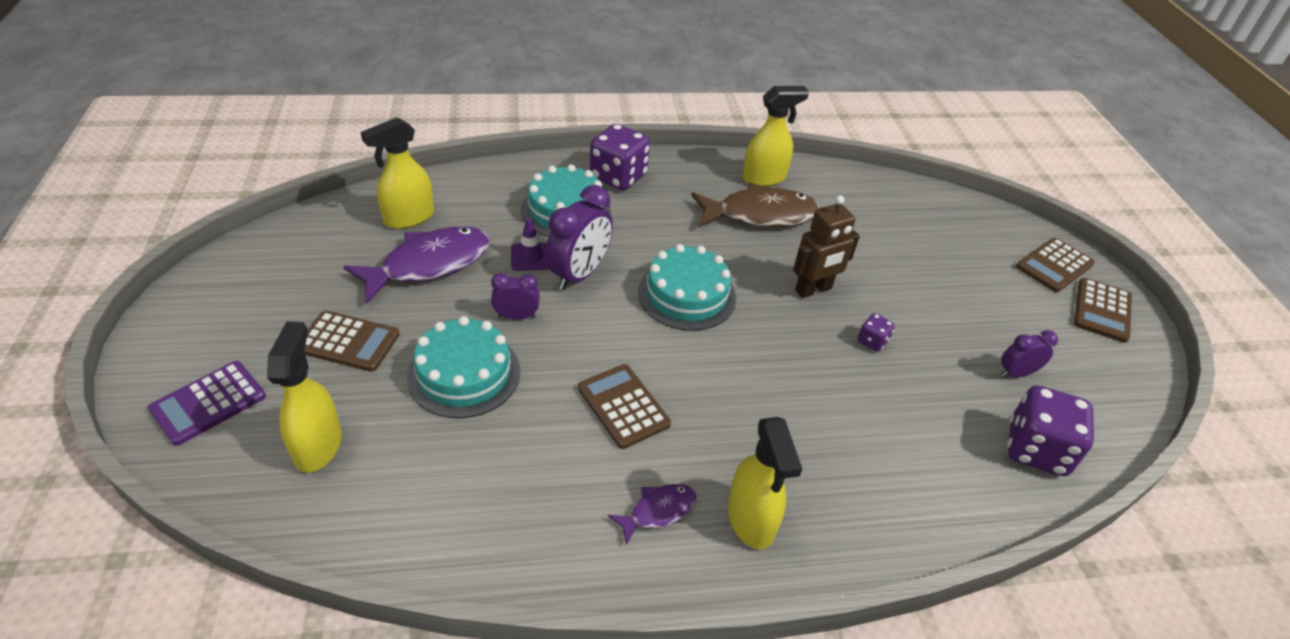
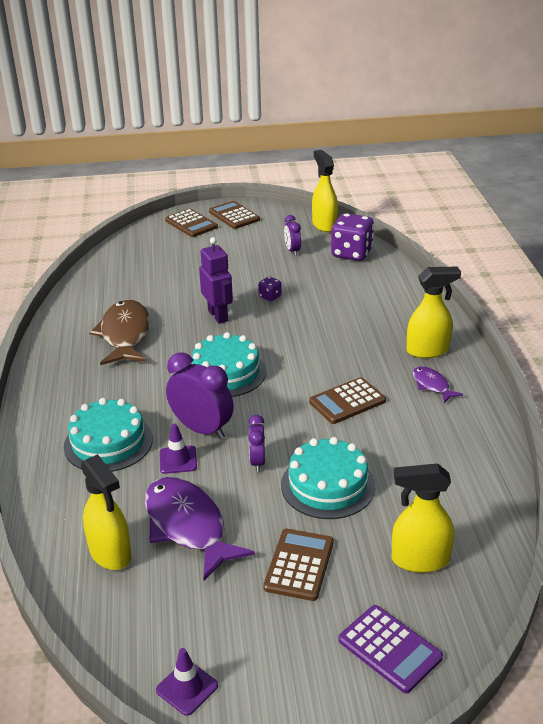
camera: 85 degrees left, 10 degrees down
(236, 264) = (187, 688): none -> purple traffic cone
(618, 177) = (58, 412): purple dice -> none
(764, 178) = (72, 330): yellow spray bottle -> yellow spray bottle (324, 225)
(813, 290) = (218, 316): brown robot -> purple robot
(1102, 310) = (234, 216): brown calculator -> brown calculator turned 150 degrees counterclockwise

